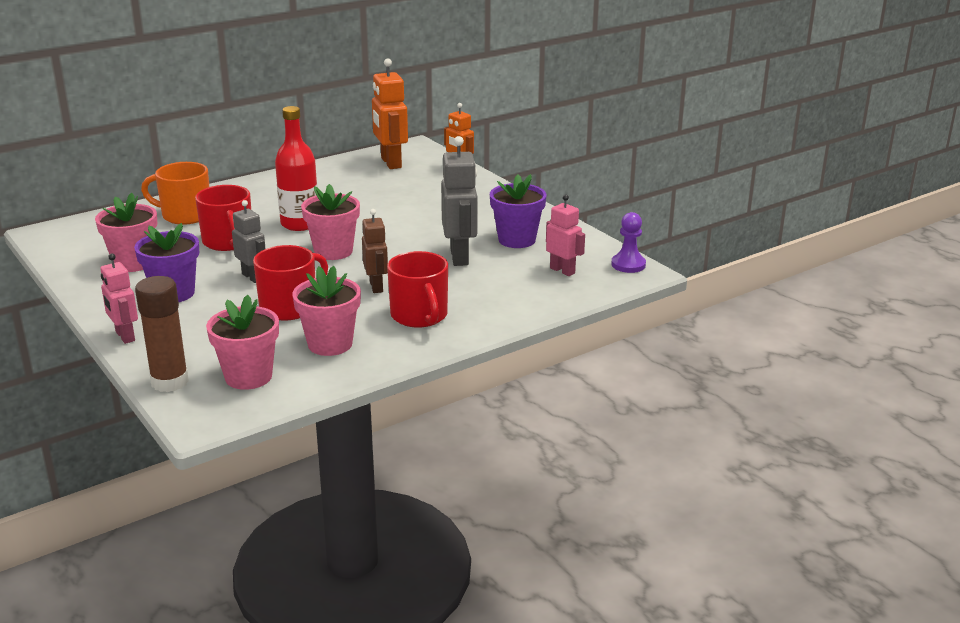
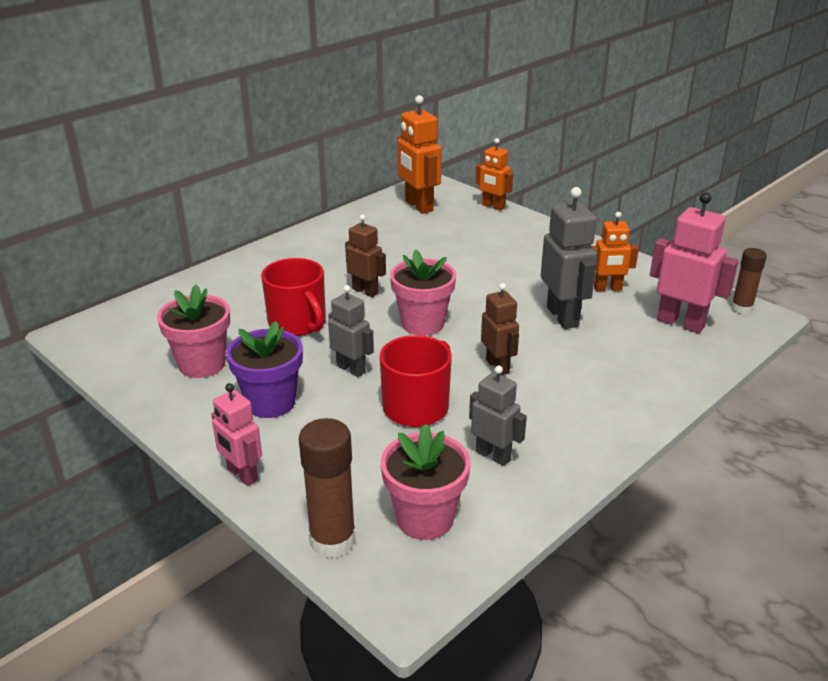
camera: 10 degrees left, 5 degrees up
(185, 215) = (231, 292): orange mug -> none
(300, 224) = (365, 291): red bottle -> brown robot
(330, 344) = (493, 455): pink flower pot -> grey robot
(419, 316) = (569, 402): red mug -> none
(517, 240) = (608, 288): purple flower pot -> orange robot
(562, 270) = (681, 323): pink robot -> pink robot, size x1.58
(628, 265) = (741, 308): purple pawn -> brown glue stick

